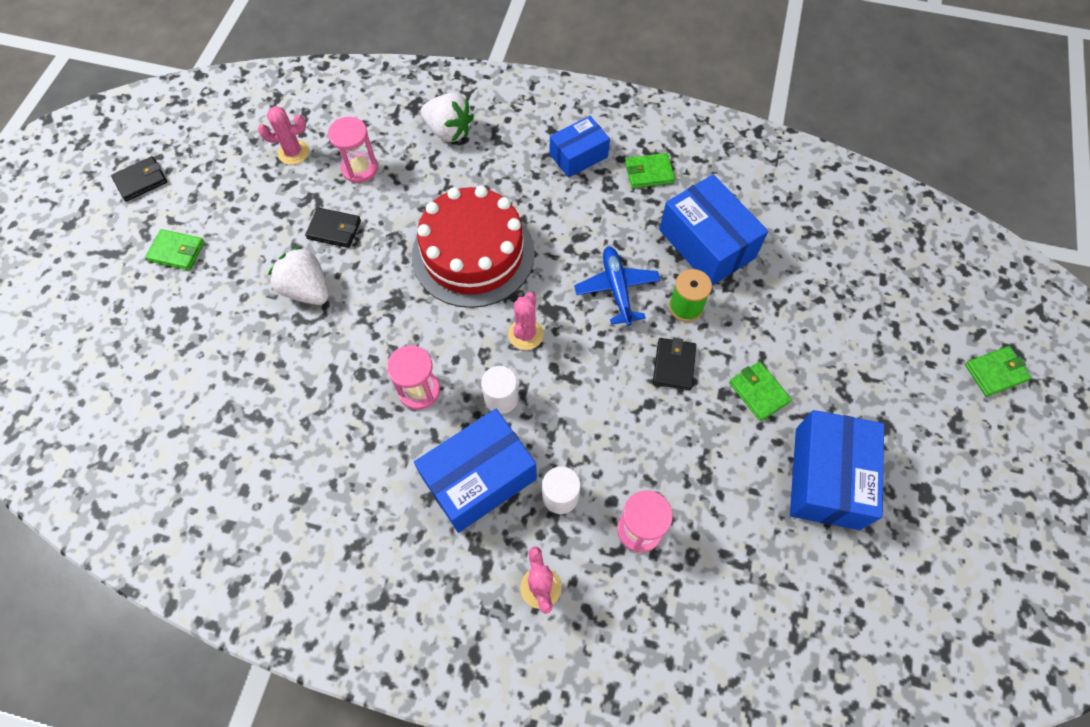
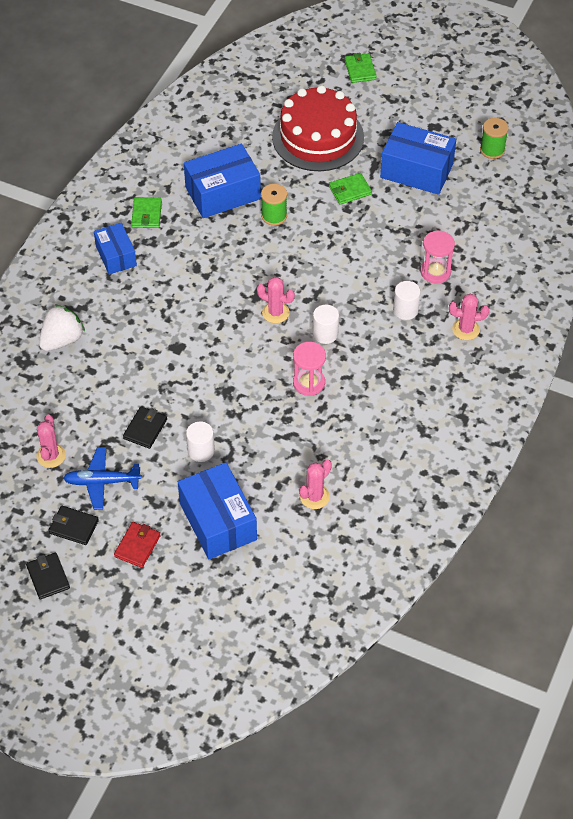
camera: 80 degrees left, 10 degrees down
(177, 251) = (137, 546): green wallet -> red wallet
(244, 424) = (314, 497): none -> pink cactus
(307, 289) = (201, 451): white strawberry -> white cylinder
(359, 168) = (84, 407): pink hourglass -> none
(473, 254) = (194, 336): red cake -> red cake (318, 137)
(479, 478) = (384, 354): blue box -> blue box (218, 521)
(616, 288) = (249, 252): blue plane -> blue plane (101, 482)
(674, 365) = (319, 231): black wallet -> black wallet (73, 527)
(910, 589) = (492, 150): none -> green spool

